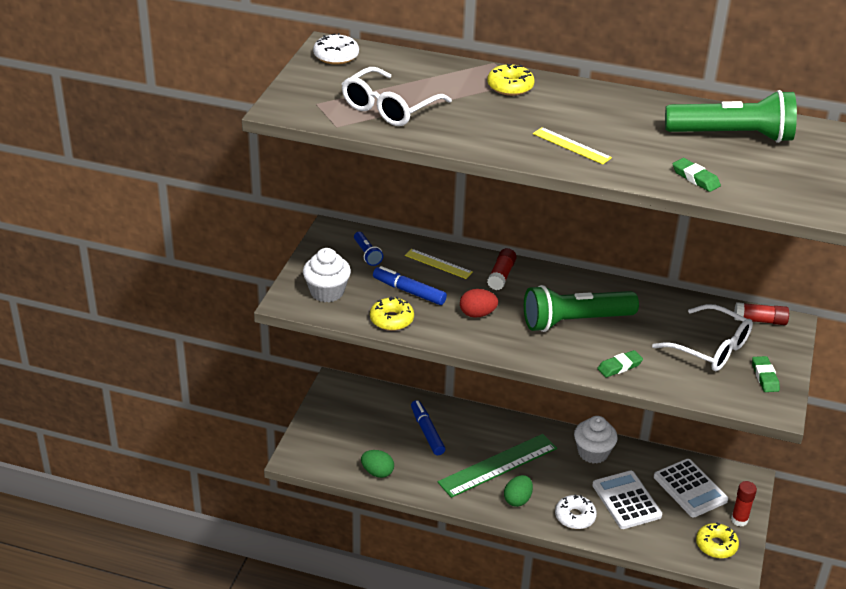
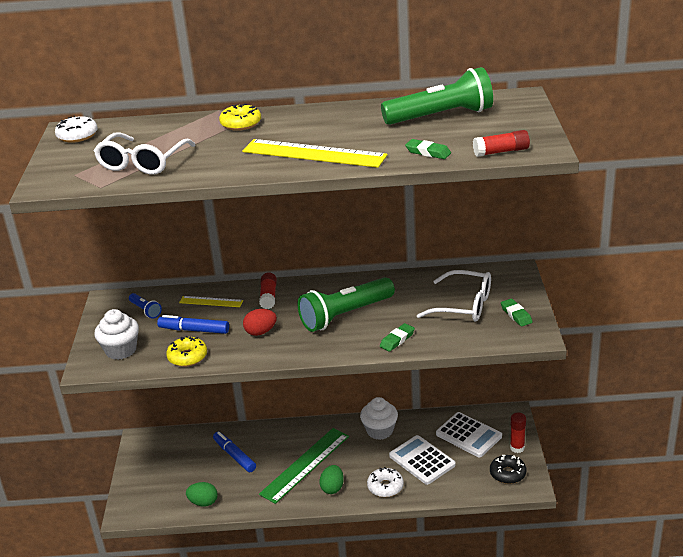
camera: 15 degrees left, 5 degrees down
(571, 146) = (314, 153): yellow ruler -> yellow ruler, size x1.93
(716, 545) = (507, 473): yellow donut -> black donut
(760, 320) = (492, 274): red glue stick -> red glue stick (501, 152)

